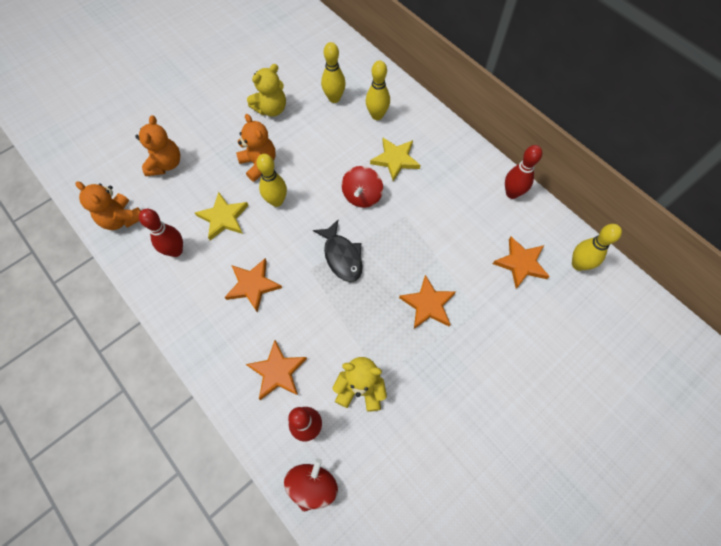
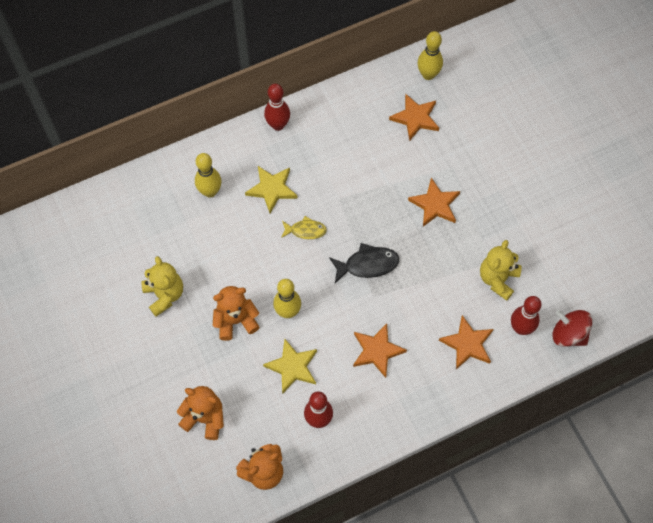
camera: 75 degrees left, 0 degrees up
(334, 98) = (172, 228): yellow bowling pin -> none
(362, 196) = (305, 230): red spinning top -> yellow fish
(512, 193) = (342, 100): red bowling pin -> red bowling pin (278, 125)

